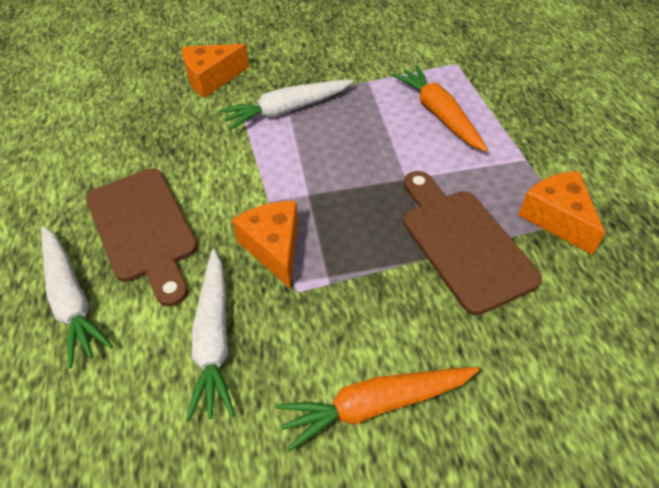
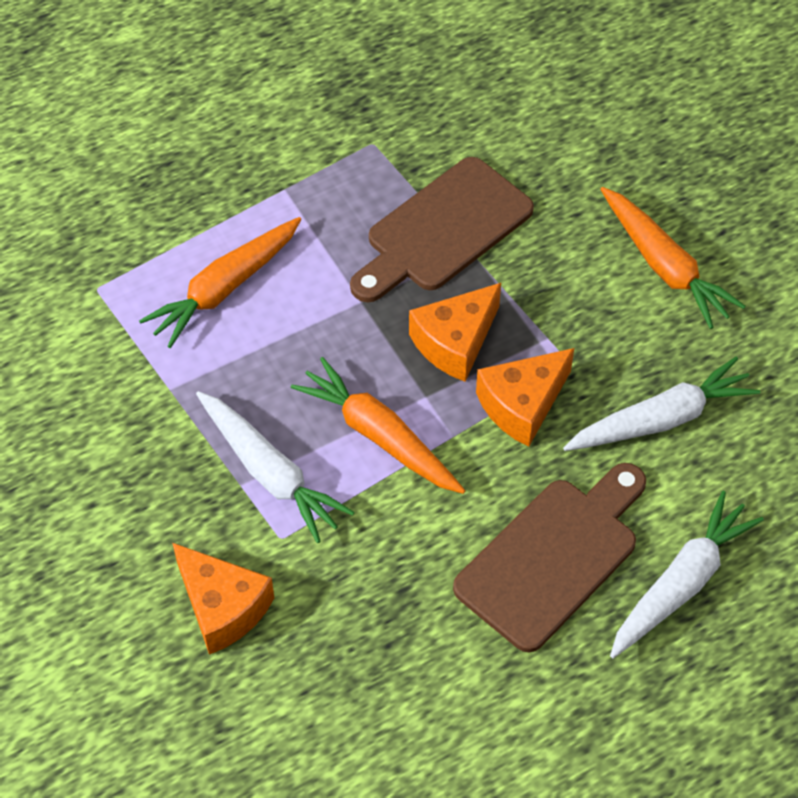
camera: 110 degrees left, 5 degrees up
(288, 163) = (379, 436): none -> orange carrot
(557, 218) = (374, 154): orange cheese -> orange cheese (455, 342)

